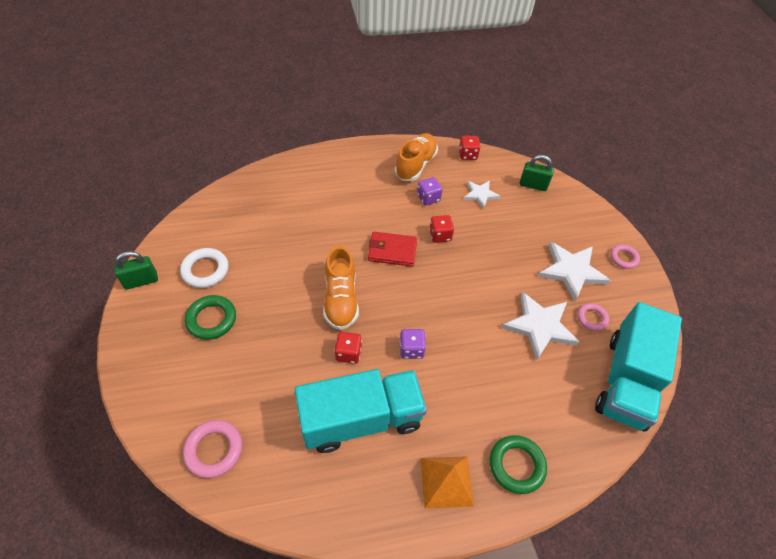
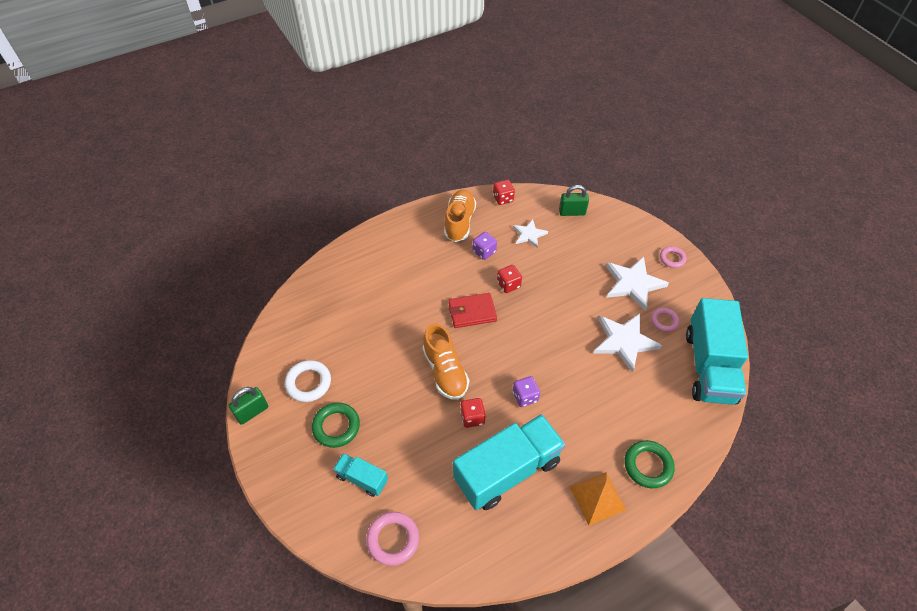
camera: 15 degrees left, 0 degrees up
(212, 378) = (362, 479): none -> turquoise truck

